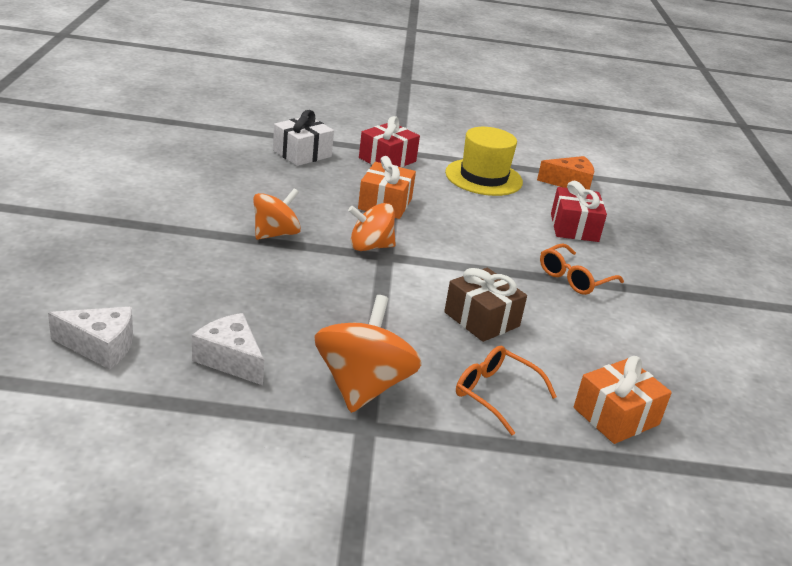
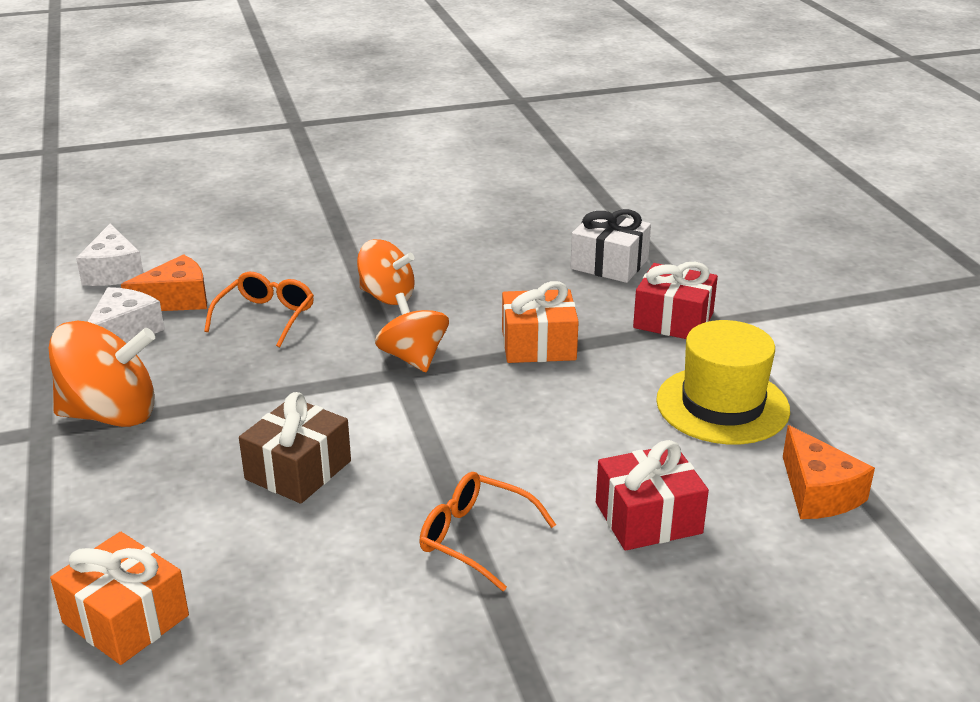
camera: 75 degrees right, 0 degrees up
(193, 323) = (176, 300): none -> orange cheese
(496, 394) = (134, 507): orange glasses -> orange glasses (265, 317)

